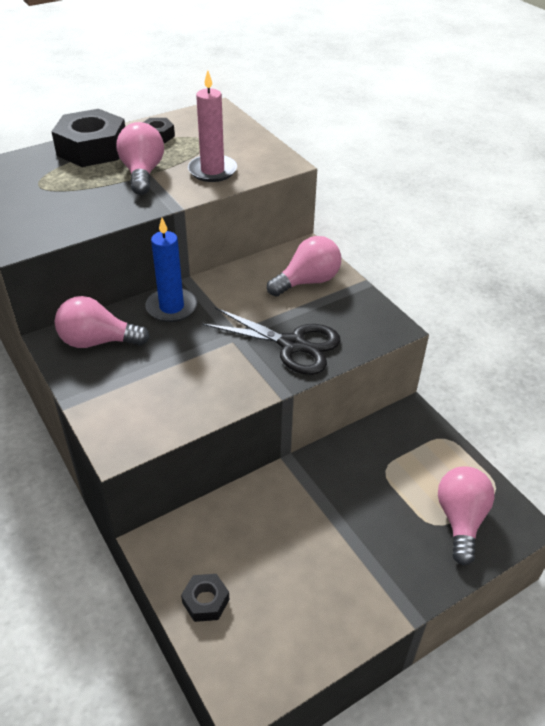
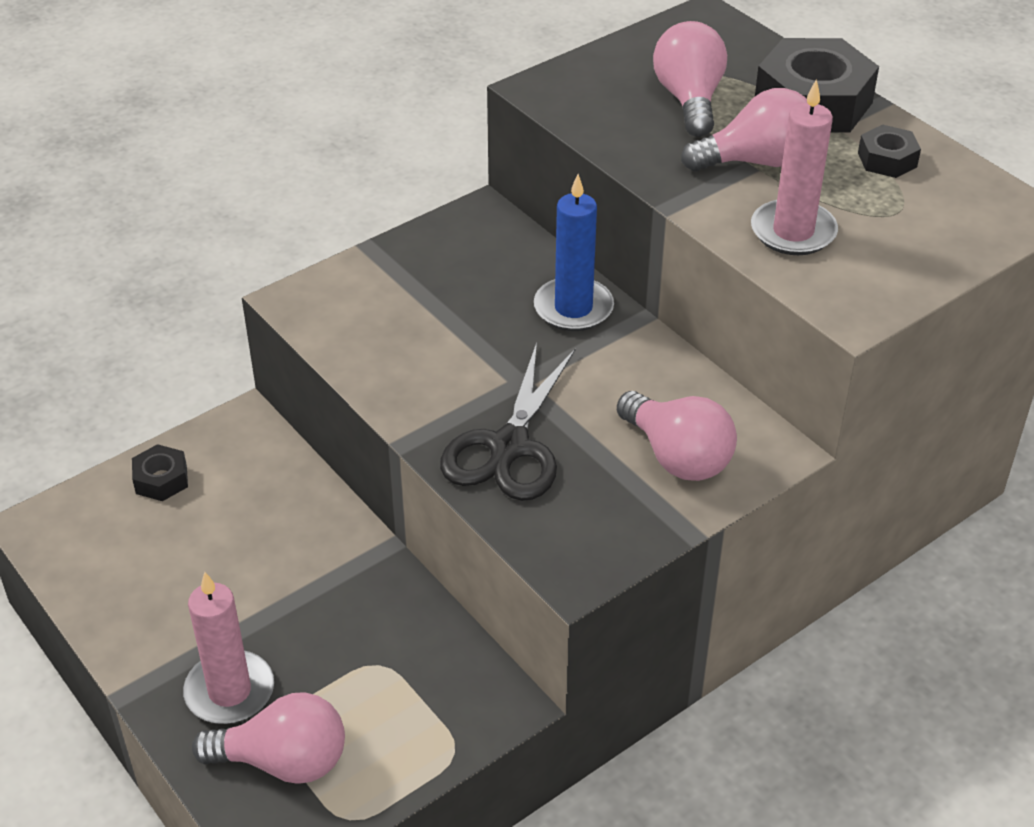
camera: 85 degrees right, 0 degrees up
(98, 341) = (485, 250): pink light bulb -> pink light bulb (689, 100)
(409, 550) = (229, 691): none -> pink candle

